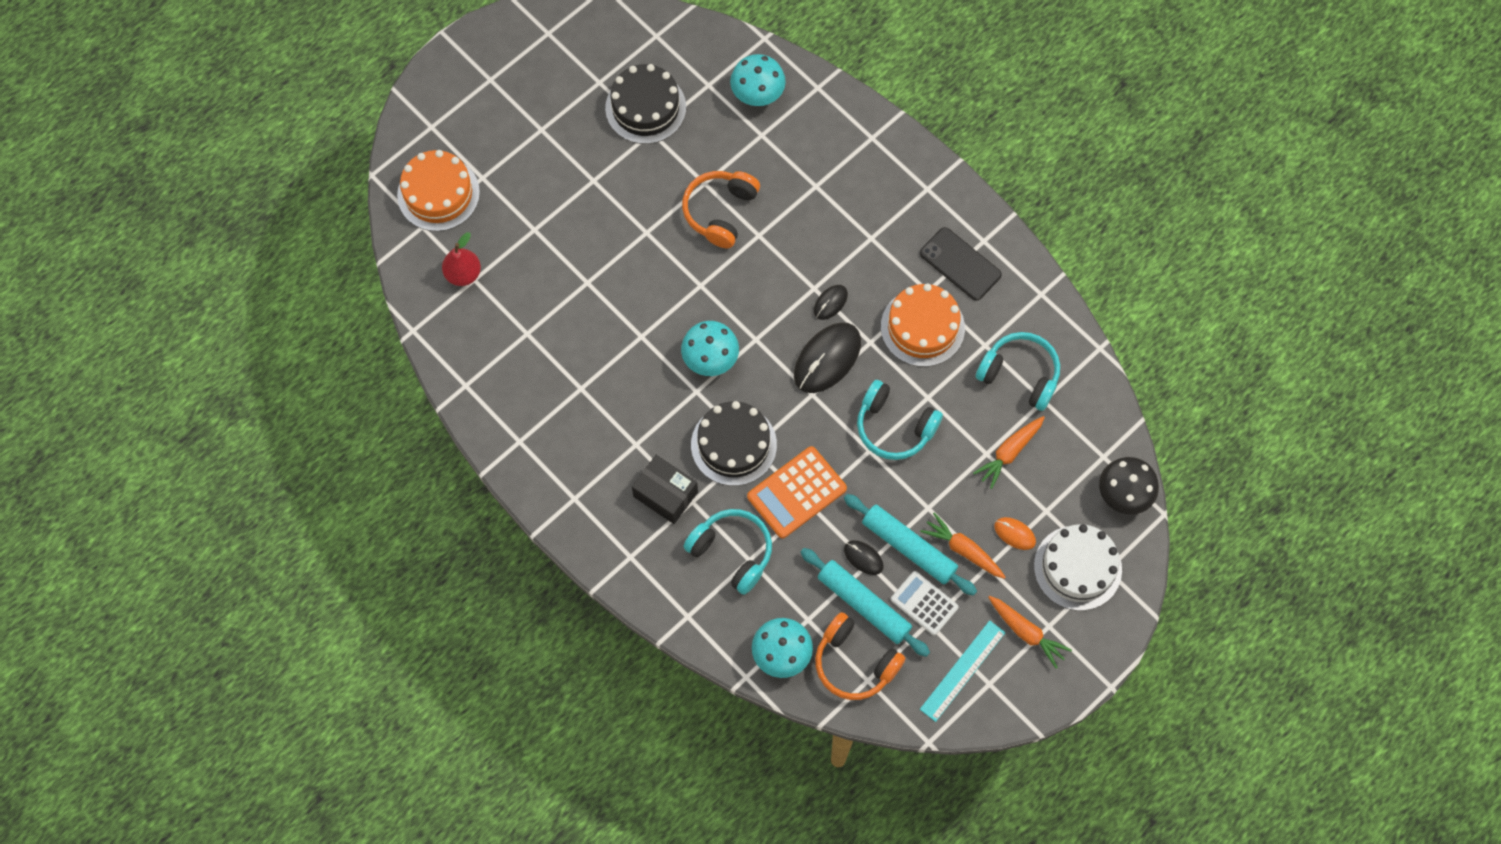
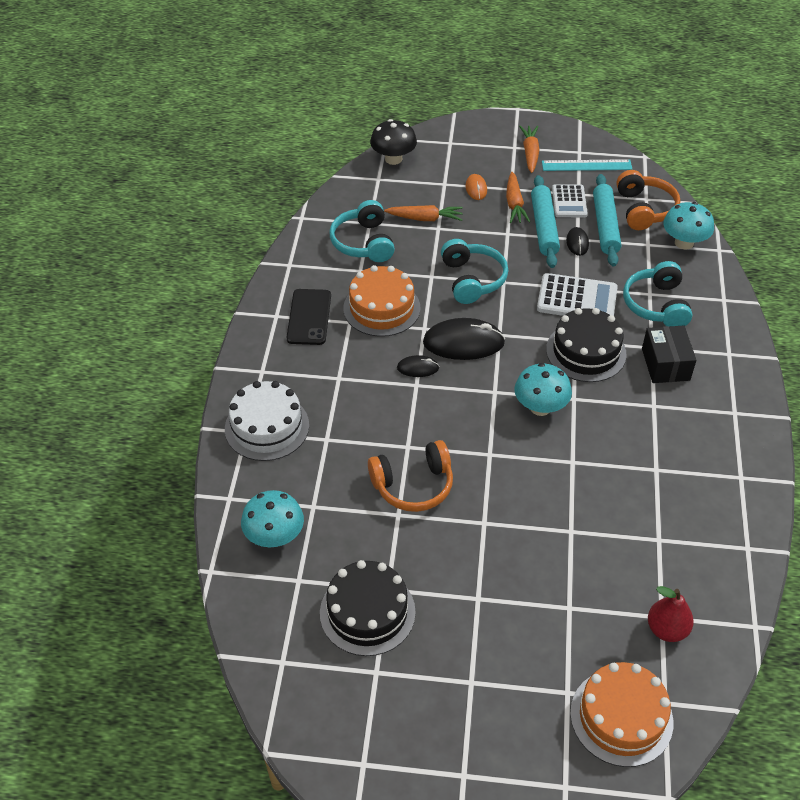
camera: 130 degrees left, 20 degrees down
(796, 493) = (577, 299): orange calculator -> white calculator
(1077, 567) = (464, 154): white cake -> white cake (267, 427)

